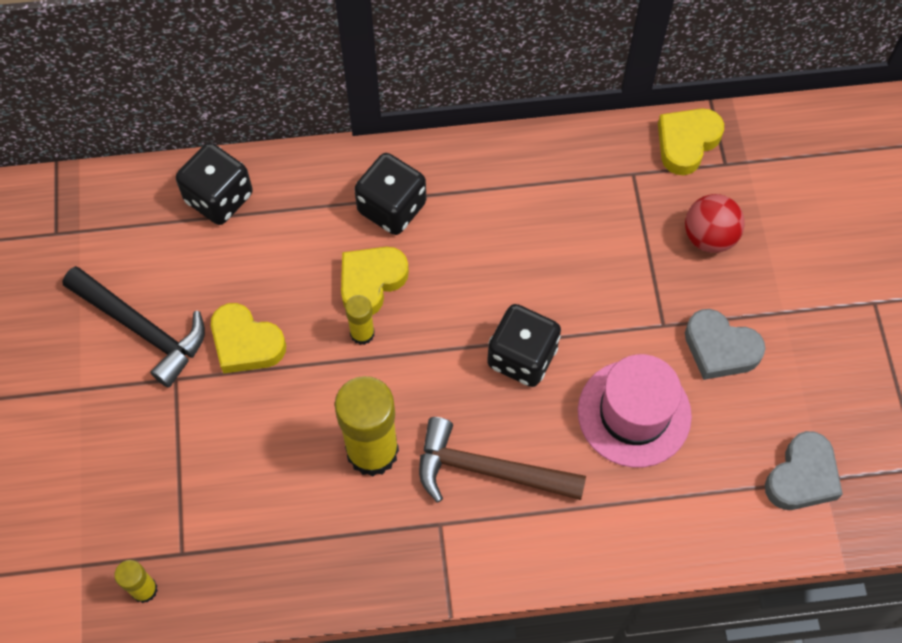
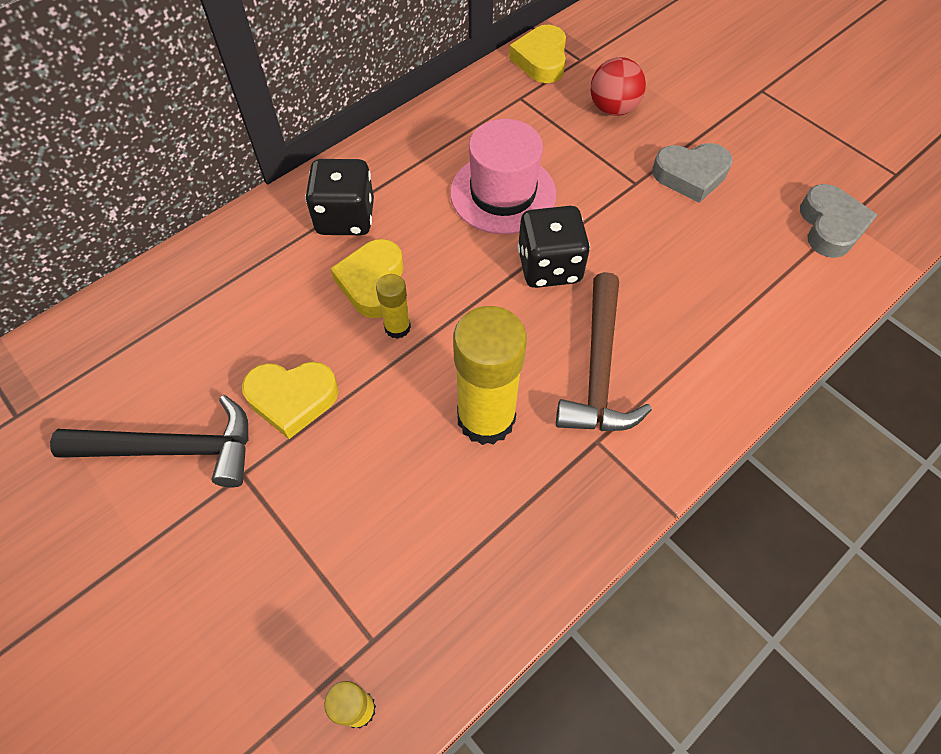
camera: 35 degrees left, 5 degrees down
(219, 198) = (175, 294): black dice -> none
(488, 470) = (599, 370): brown hammer -> brown hammer turned 60 degrees counterclockwise
(634, 413) = (672, 255): pink hat -> pink hat (503, 193)

